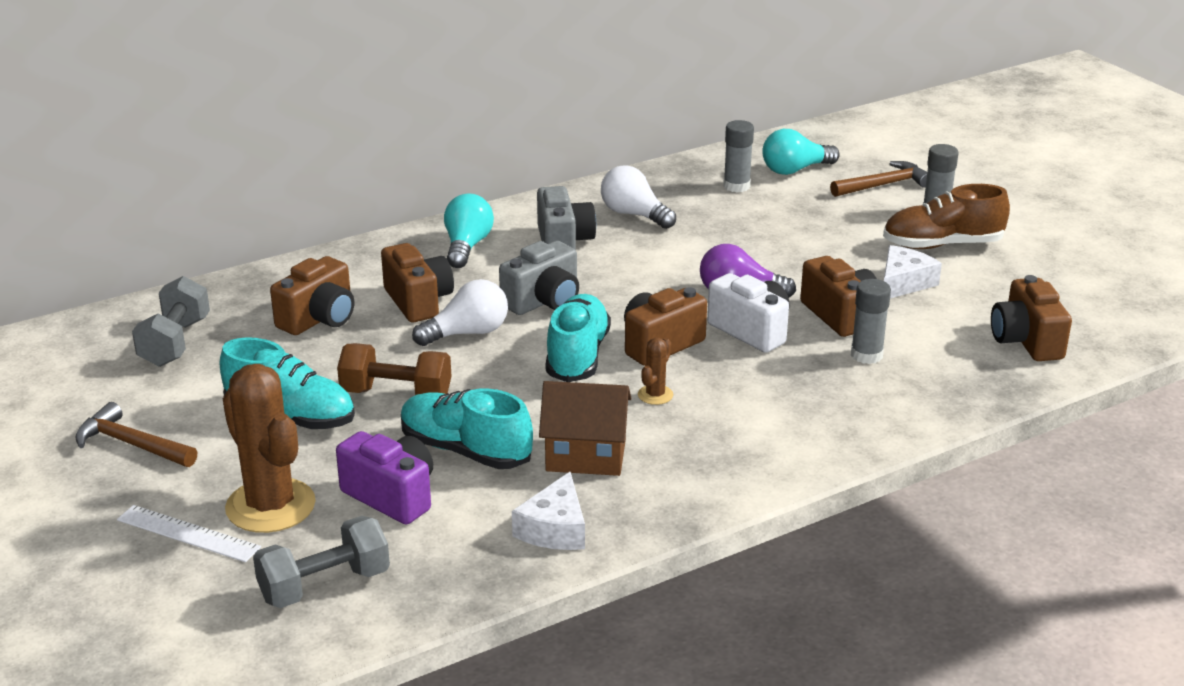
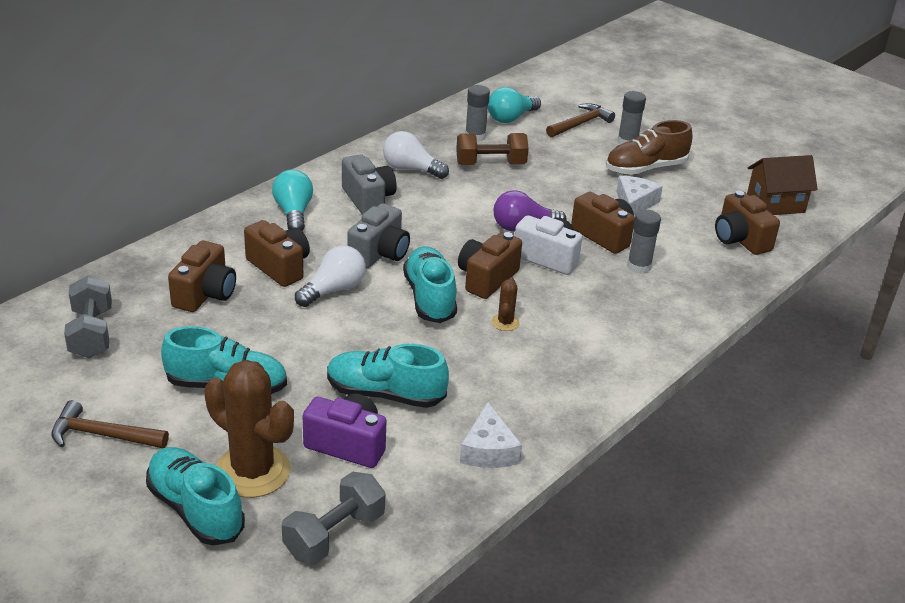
camera: 20 degrees left, 5 degrees up
(188, 533) = (195, 509): white ruler -> turquoise shoe
(396, 394) = (304, 353): brown dumbbell -> brown dumbbell (490, 164)
(586, 456) = (480, 383): brown house -> brown house (775, 204)

